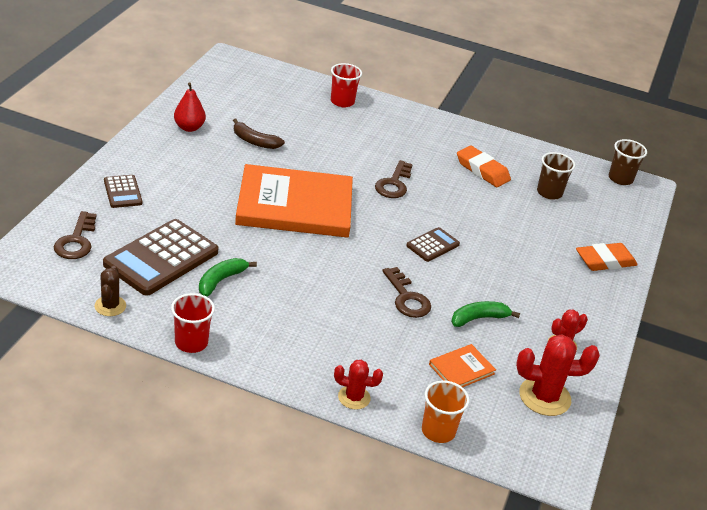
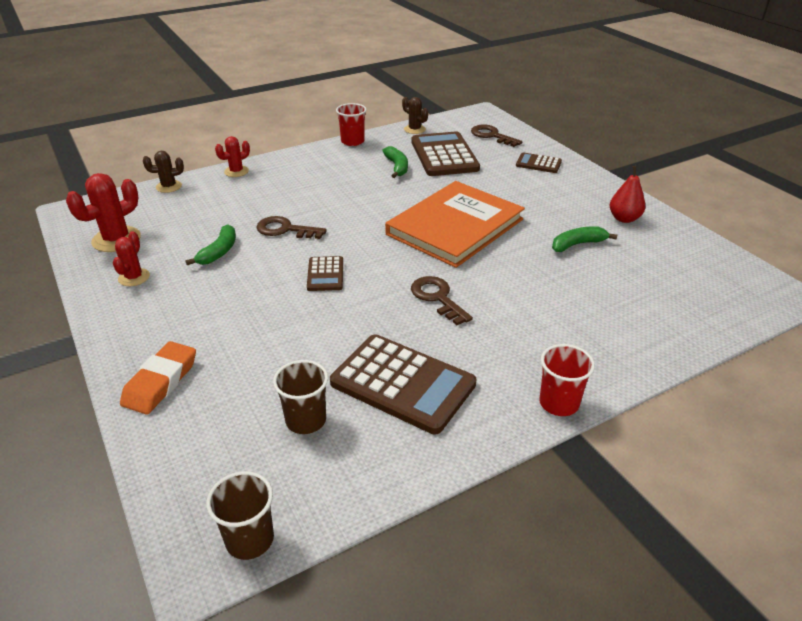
camera: 135 degrees right, 0 degrees up
(254, 141) = (577, 244): brown banana -> green banana
(342, 102) = (636, 340): red cup -> red cup (559, 403)
(438, 431) = (169, 186): orange cup -> brown cactus
(461, 369) = (192, 218): orange book -> none
(482, 170) = (403, 383): orange eraser -> brown calculator

